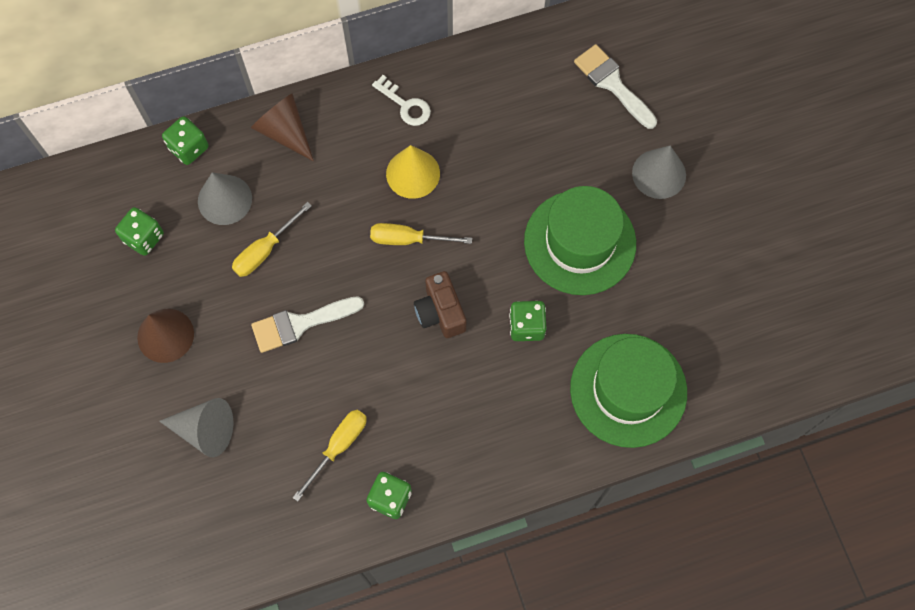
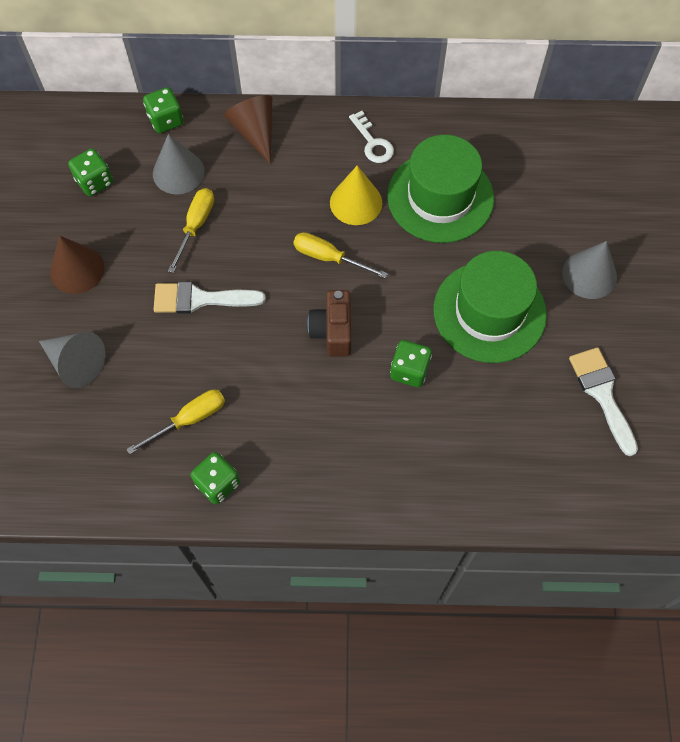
camera: 20 degrees right, 5 degrees down
(265, 250) = (195, 226): yellow screwdriver -> yellow screwdriver turned 135 degrees clockwise
(612, 83) = (573, 182): white brush -> white brush (602, 394)
(628, 390) = (486, 463): green hat -> green hat (440, 197)

